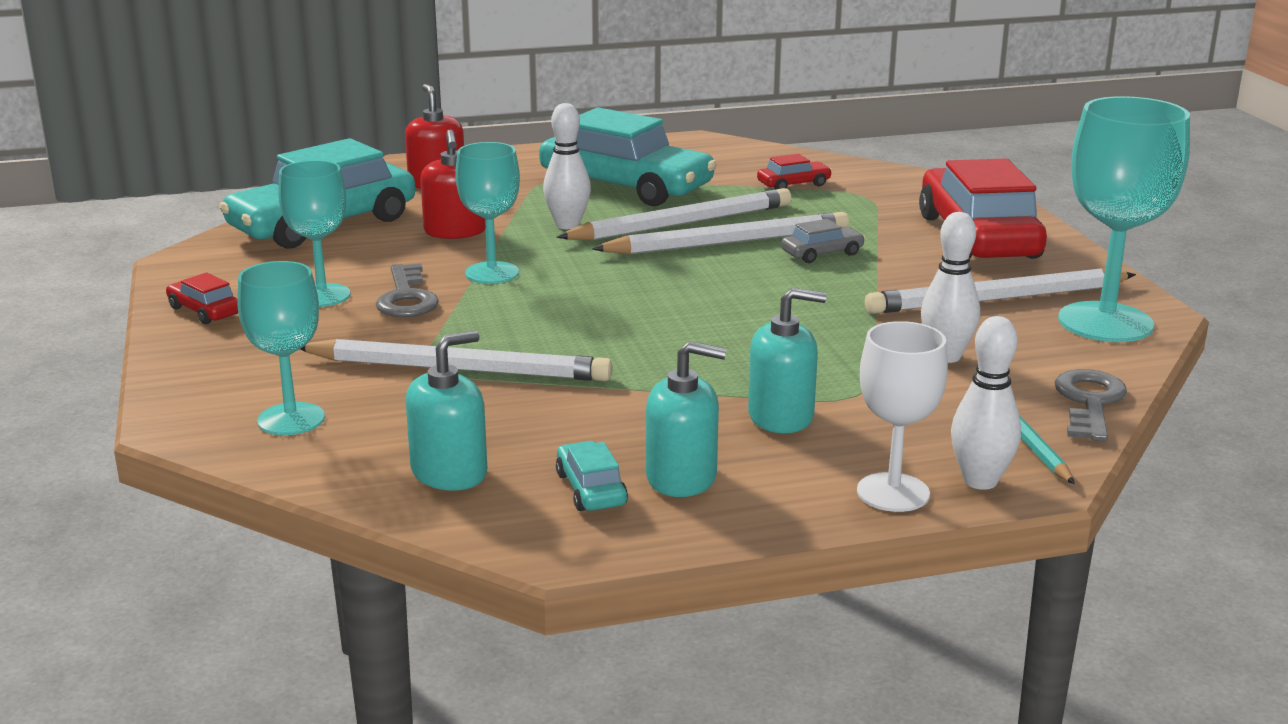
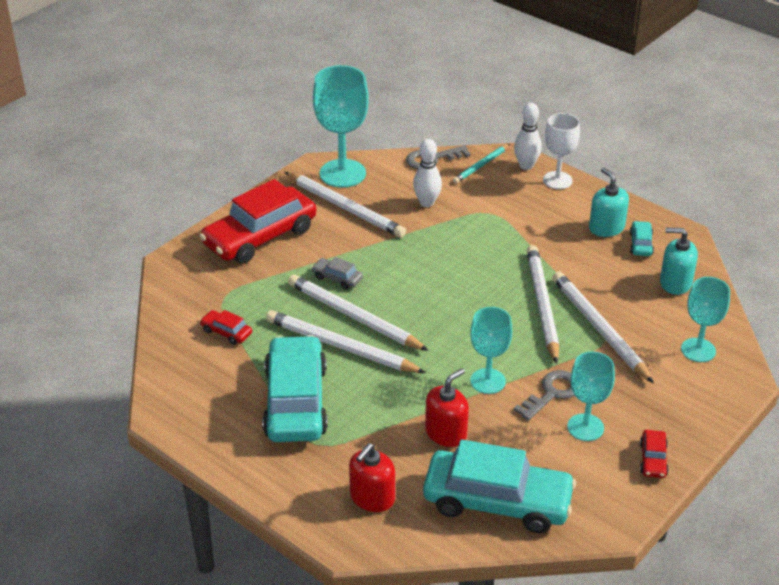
camera: 125 degrees left, 15 degrees up
(567, 225) = (388, 391): white bowling pin -> none
(571, 351) = (542, 305): none -> white pencil
(591, 489) = (641, 244): turquoise car -> turquoise car turned 150 degrees clockwise
(781, 416) = (532, 224): turquoise soap dispenser -> none

